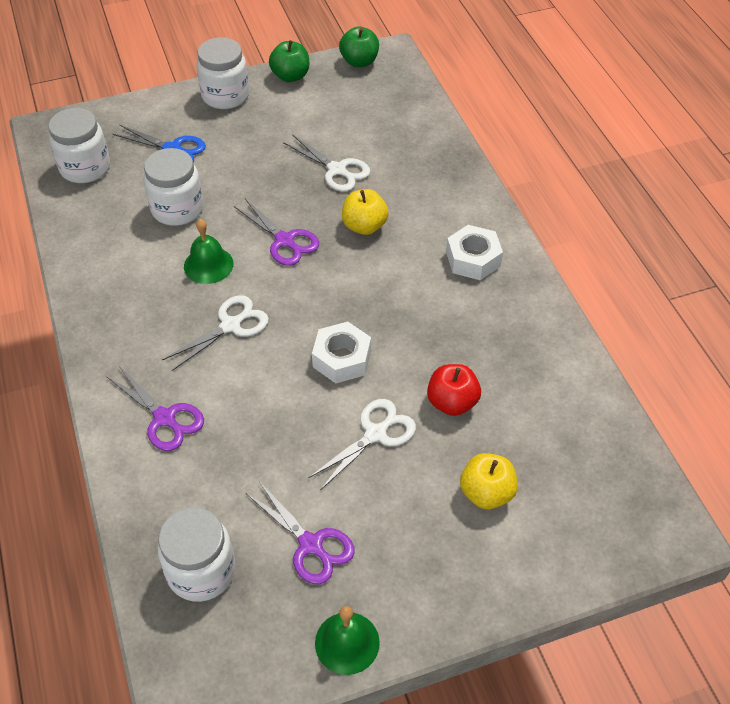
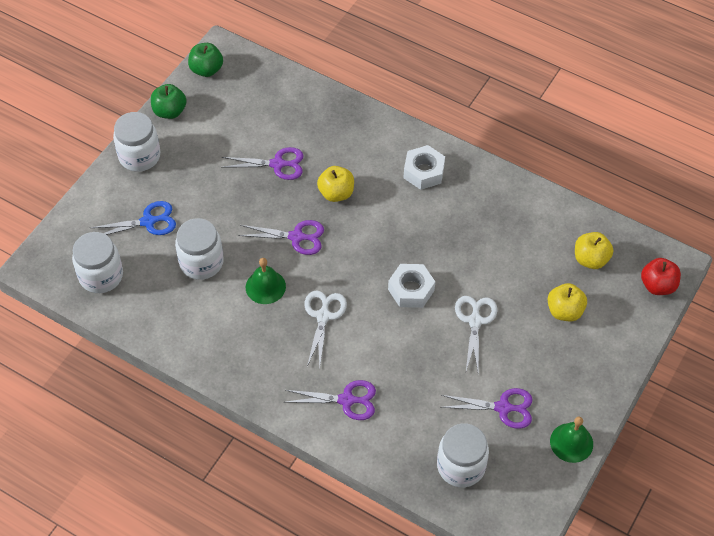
camera: 40 degrees left, 5 degrees up
(337, 170) = (277, 164): white scissors -> purple scissors
(452, 402) = (498, 272): red apple -> red apple (657, 285)
(573, 459) = (590, 259): none -> yellow apple

